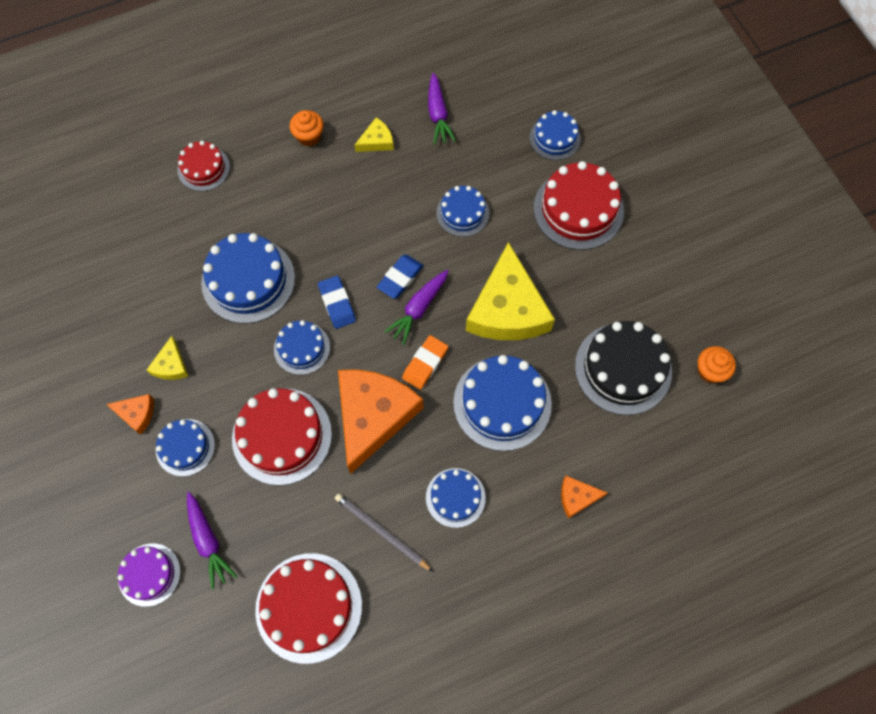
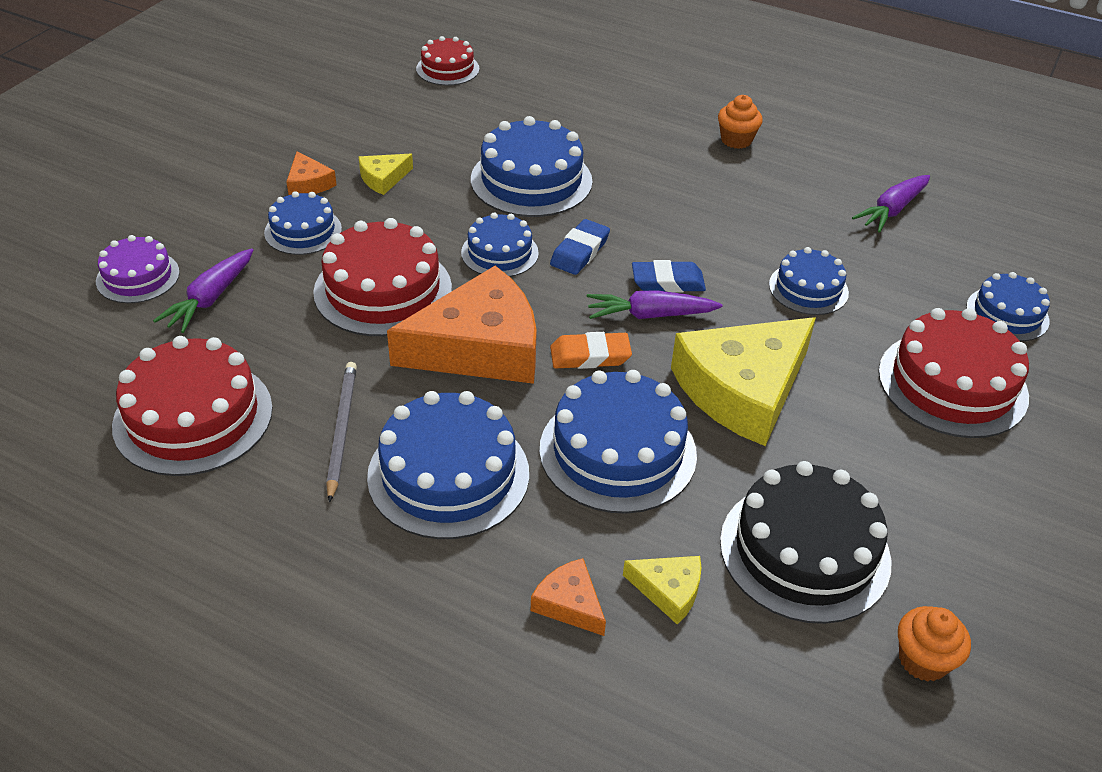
camera: 50 degrees right, 25 degrees down
(203, 168) = (612, 97): red cake -> red cake (447, 69)
(376, 141) = (797, 184): yellow cheese -> yellow cheese (668, 590)
(455, 497) = (448, 474): blue cake -> blue cake, size x1.70

